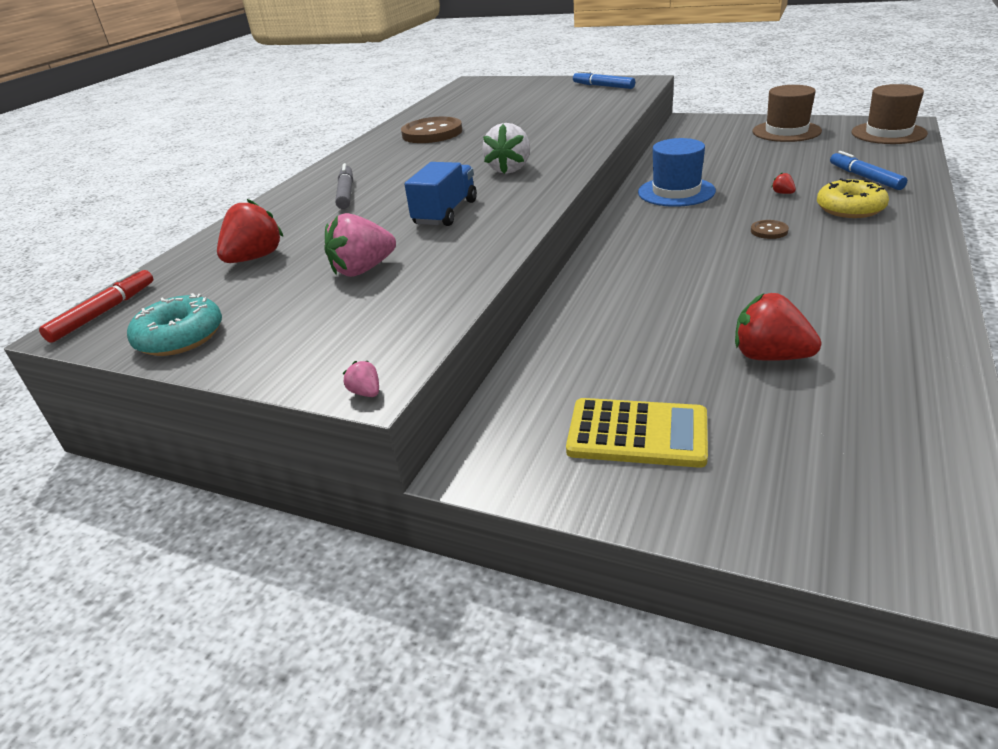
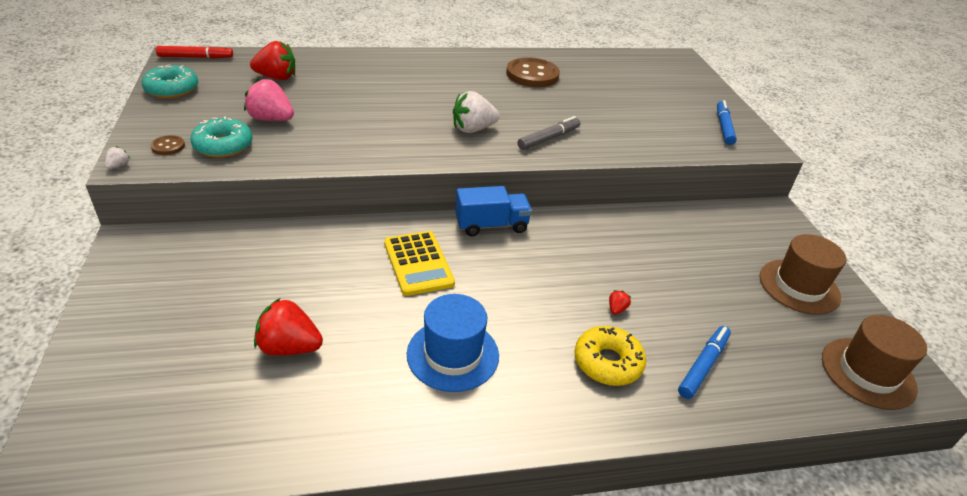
camera: 50 degrees right, 5 degrees up
(346, 193) = (391, 76): grey marker -> grey marker (548, 138)
(366, 393) = (118, 166): pink strawberry -> white strawberry
(395, 306) = (223, 145): none -> turquoise donut
(445, 213) = (374, 124): blue truck -> blue truck (491, 225)
(637, 434) = (171, 300): yellow calculator -> yellow calculator (418, 263)
(676, 192) = (574, 240): blue hat -> blue hat (453, 354)
(769, 231) = (520, 313): brown button -> brown button (168, 146)
(769, 356) = (289, 347): red strawberry -> red strawberry turned 75 degrees counterclockwise

